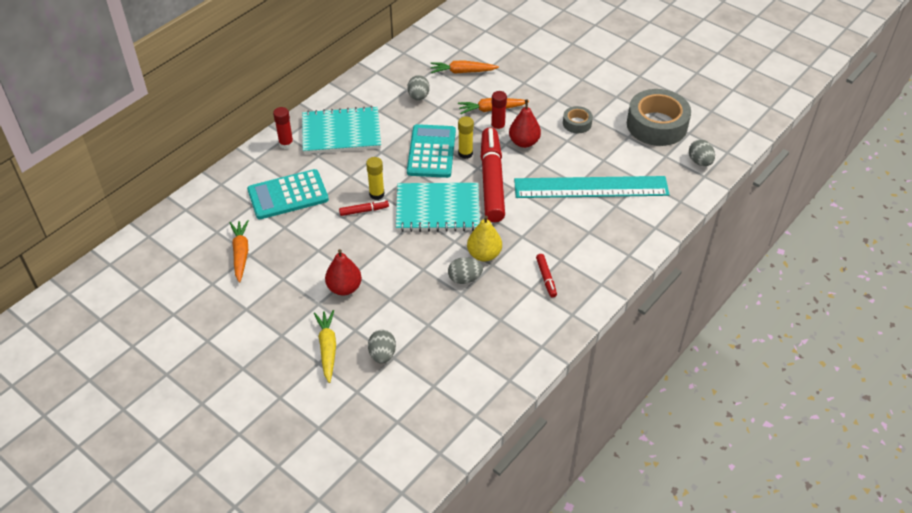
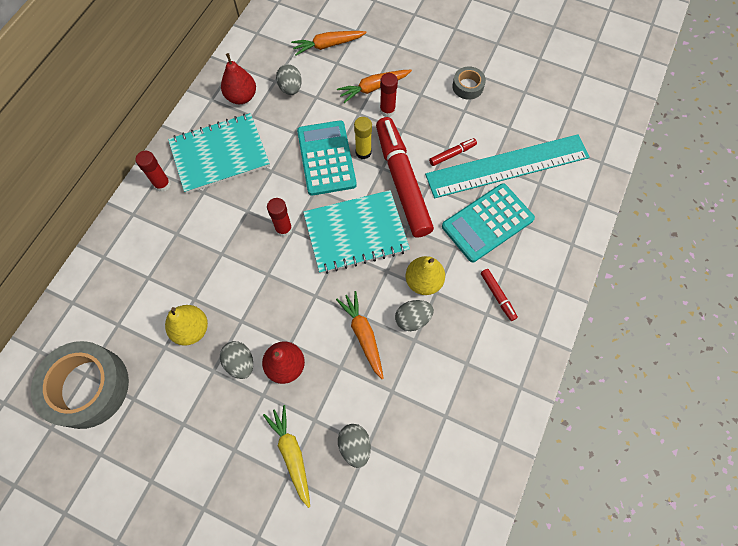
camera: 15 degrees left, 20 degrees up
(241, 254) = (154, 348): orange carrot -> orange carrot (363, 335)
(275, 247) = (192, 329): none -> yellow pear
(288, 195) = (185, 254): turquoise calculator -> turquoise calculator (487, 223)
(363, 211) = (276, 255): red marker -> red marker (452, 154)
(377, 194) = (284, 229): yellow glue stick -> red glue stick
(524, 142) = (420, 123): red pear -> red pear (241, 97)
(656, 125) = (549, 70): grey tape -> grey tape (88, 387)
(700, 162) = (605, 108): grey egg -> grey egg (240, 363)

